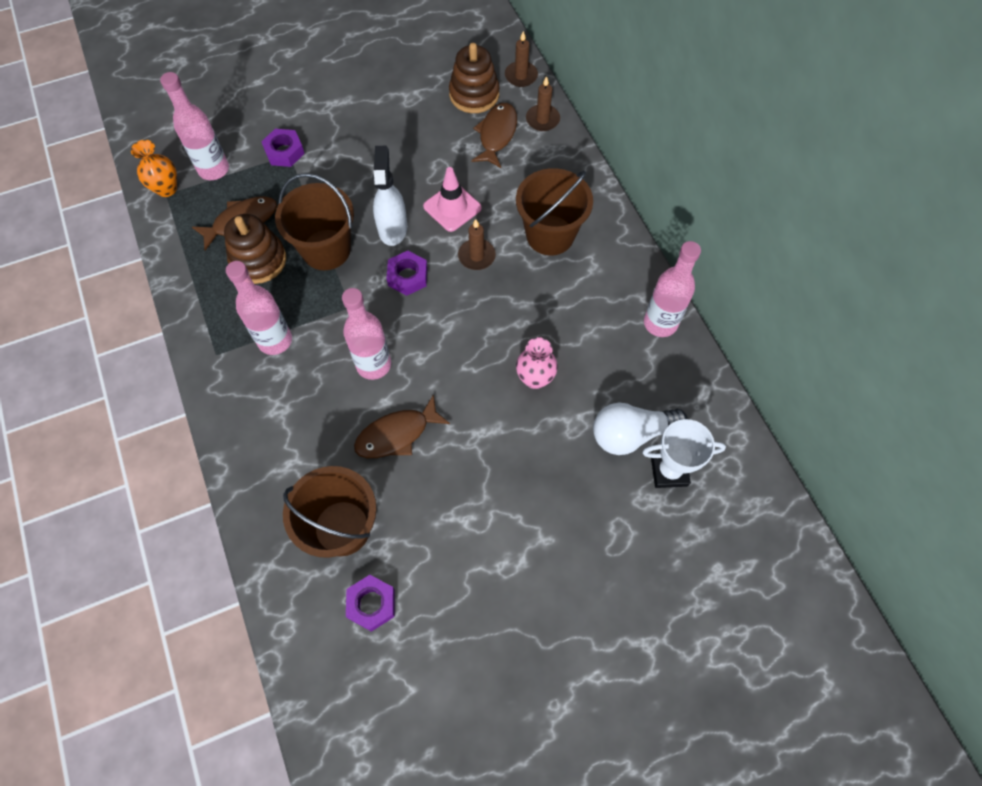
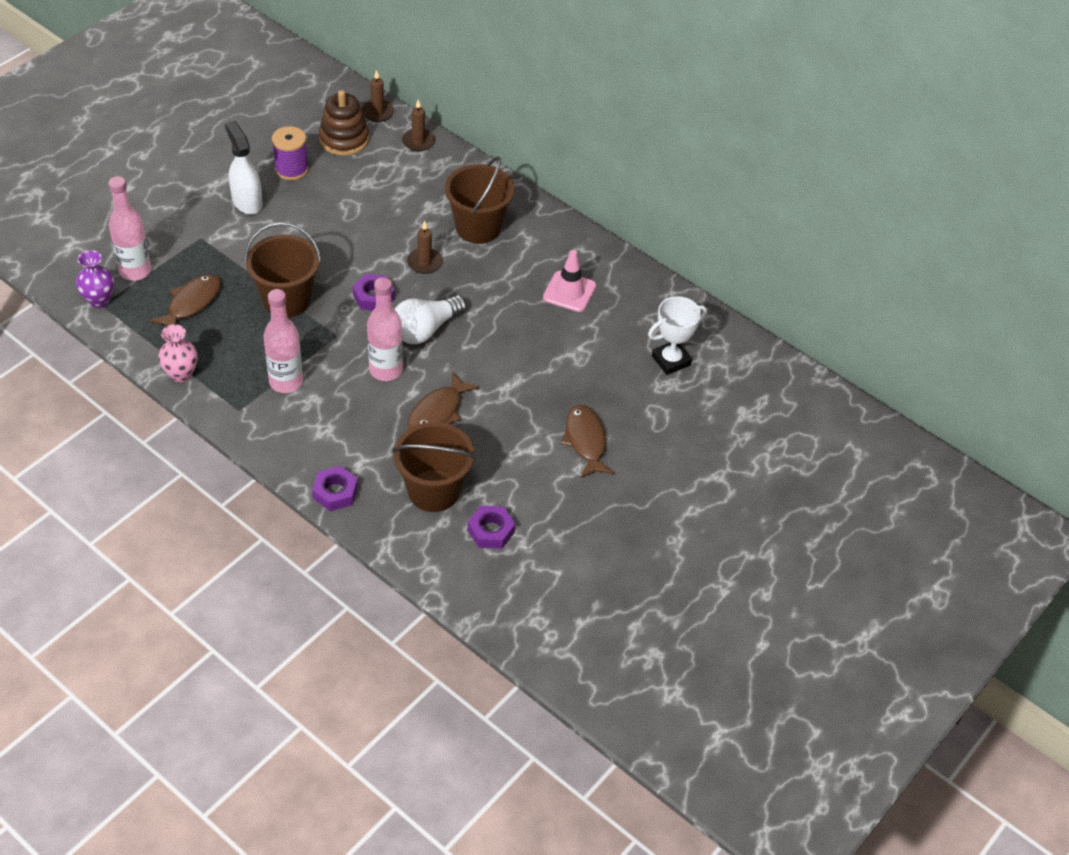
camera: 30 degrees left, 15 degrees down
(166, 189) = (99, 300): orange vase -> purple vase
(258, 260) = (229, 328): brown stacking toy -> none
(284, 152) = (194, 236): purple nut -> purple nut (335, 492)
(392, 228) = (336, 265): white spray bottle -> white spray bottle (247, 202)
(409, 110) = (291, 169): none -> purple spool
(452, 207) = (380, 233): pink traffic cone -> pink traffic cone (569, 292)
(497, 134) = (384, 165): brown fish -> brown fish (585, 441)
(535, 378) = (528, 334): pink vase -> pink vase (181, 374)
(631, 434) = (627, 346): white light bulb -> white light bulb (425, 330)
(660, 323) = (606, 262): pink bottle -> none

